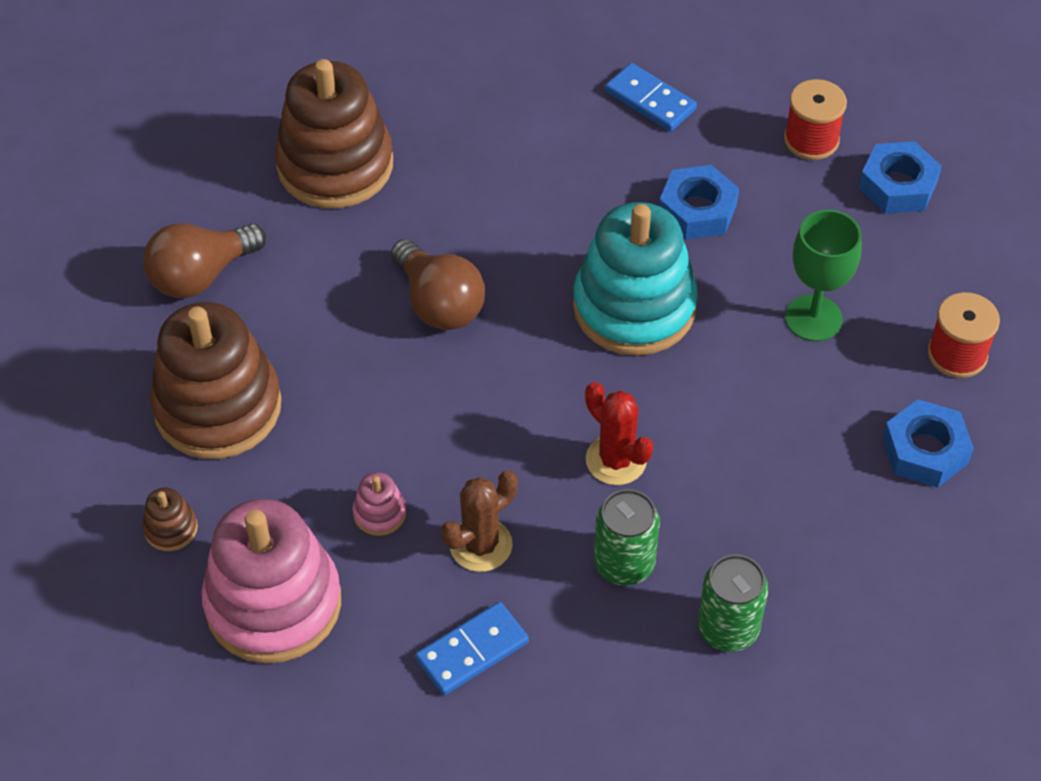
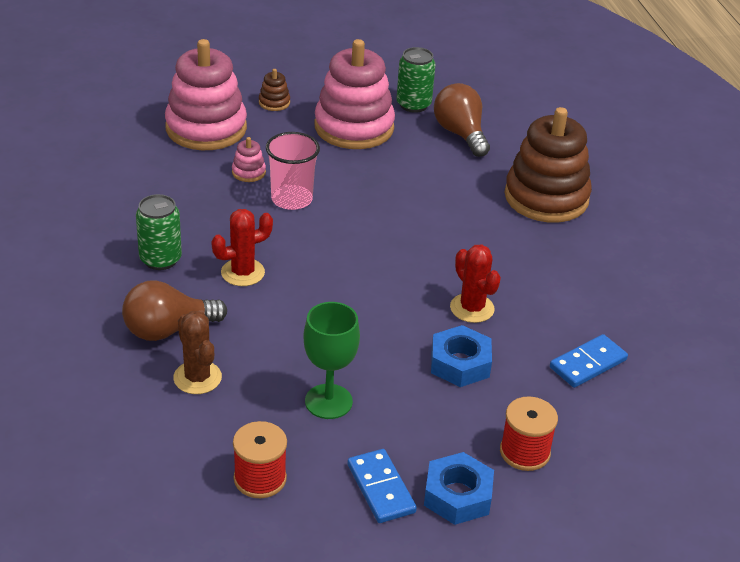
camera: 100 degrees right, 15 degrees down
(218, 407) = (354, 127): brown stacking toy -> pink stacking toy
(430, 443) = (291, 199): none -> pink cup
(439, 303) = (406, 221): brown light bulb -> brown light bulb (168, 330)
(472, 651) = (134, 190): blue domino -> blue domino (380, 488)
(480, 545) = (206, 205): brown cactus -> brown cactus (197, 378)
(594, 212) = (472, 308): none -> red cactus
(634, 307) = (373, 309): turquoise stacking toy -> none
(728, 628) = (87, 293): green can -> green can (413, 105)
(925, 450) = (176, 430): blue nut -> none

